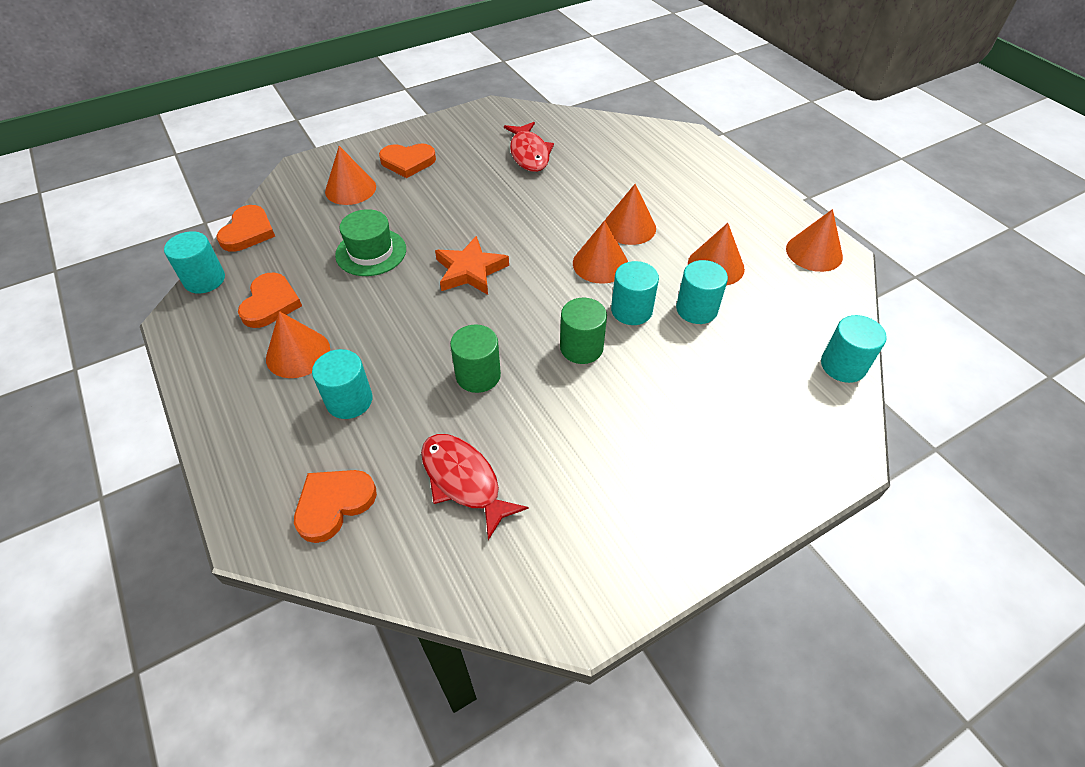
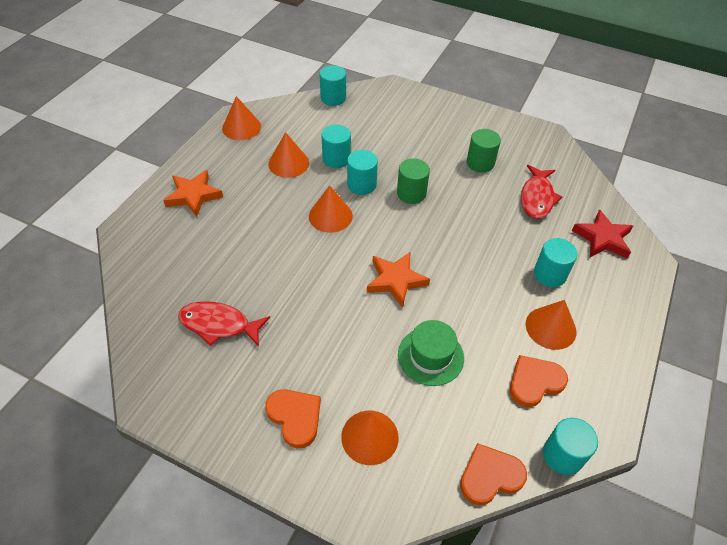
camera: 125 degrees left, 0 degrees up
(334, 504) = (602, 238): orange heart -> red star
(478, 375) = (474, 227): green cylinder -> green cylinder (480, 163)
(529, 154) = (219, 325): red fish -> red fish turned 120 degrees counterclockwise
(629, 227) = (278, 217): orange cone -> none
(707, 184) = (193, 195): none -> orange star

